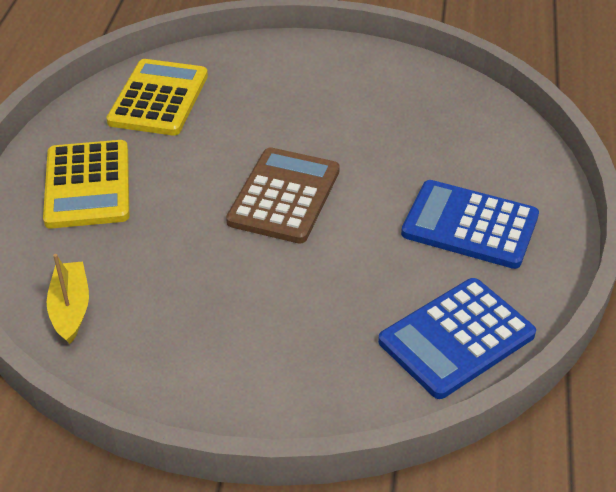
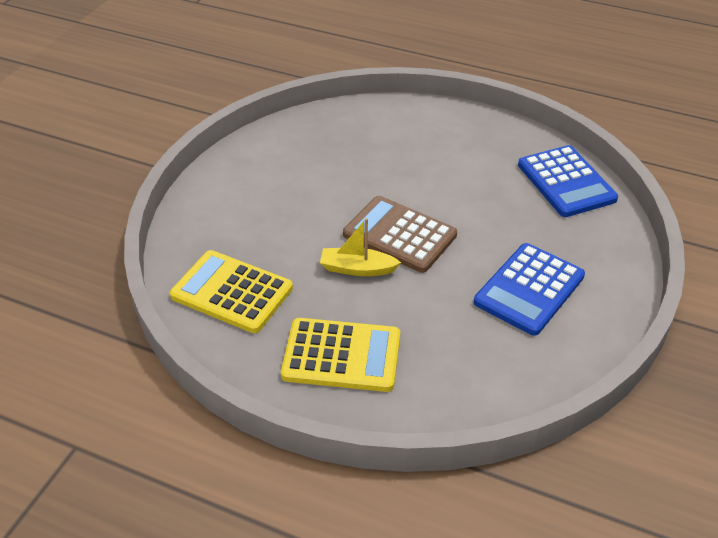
camera: 75 degrees left, 0 degrees up
(71, 309) = (500, 381): yellow boat -> yellow boat (357, 269)
(470, 225) = (461, 152): blue calculator -> blue calculator (529, 289)

